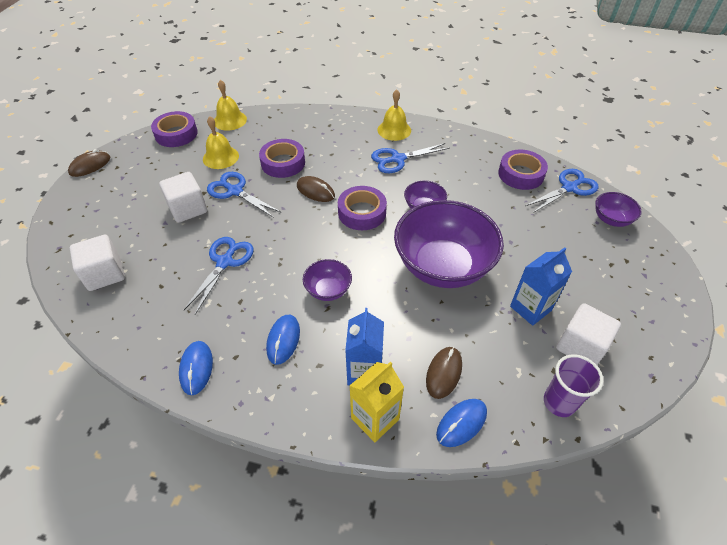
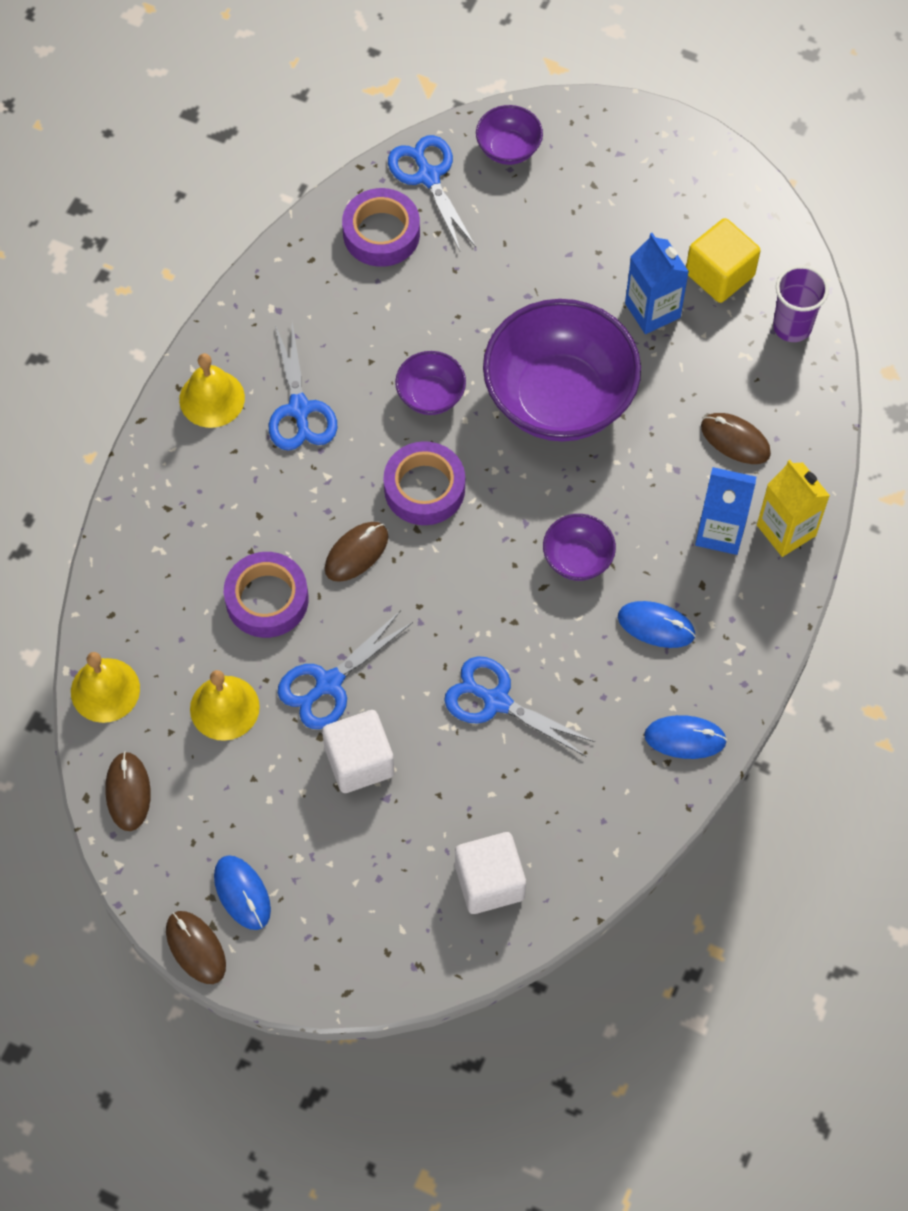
camera: 80 degrees left, 15 degrees up
(176, 134) = (128, 792): purple tape -> brown mouse
(461, 423) = (804, 437): blue mouse -> blue mouse (242, 893)
(580, 346) = (719, 274): white cube -> yellow cube

